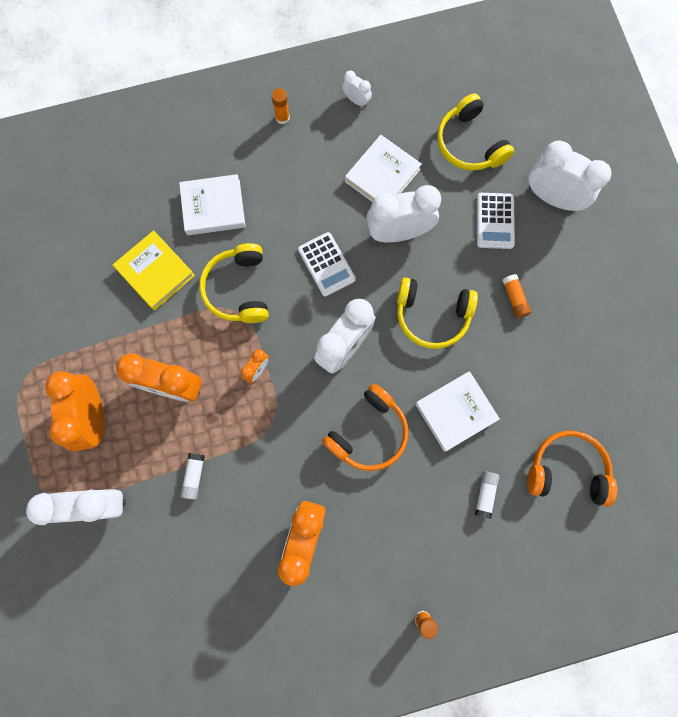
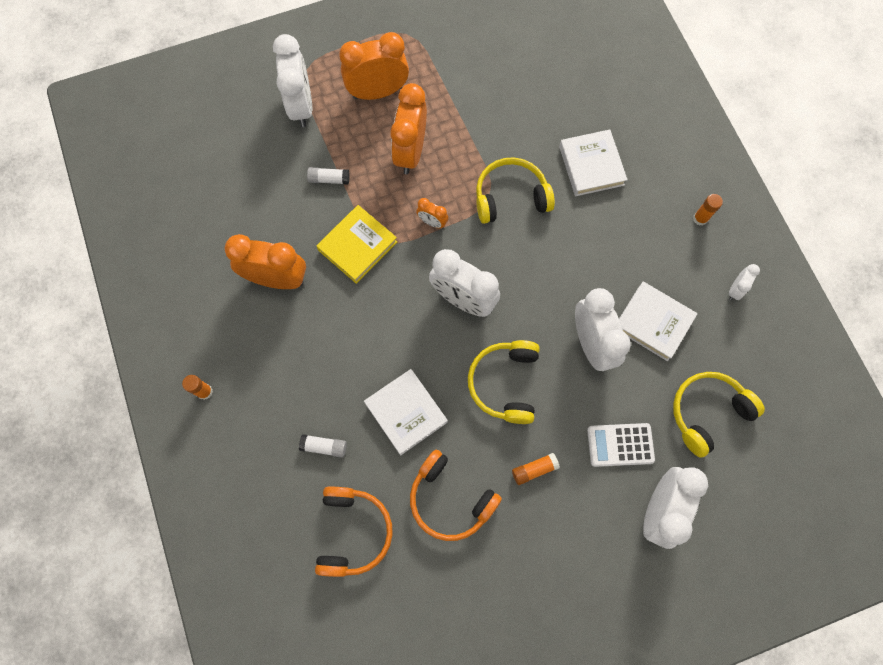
camera: 85 degrees right, 5 degrees down
(155, 272) = (518, 124): yellow book -> yellow book (357, 246)
(326, 264) = (546, 275): white calculator -> none
(369, 433) = (378, 329): orange headphones -> orange headphones (450, 499)

